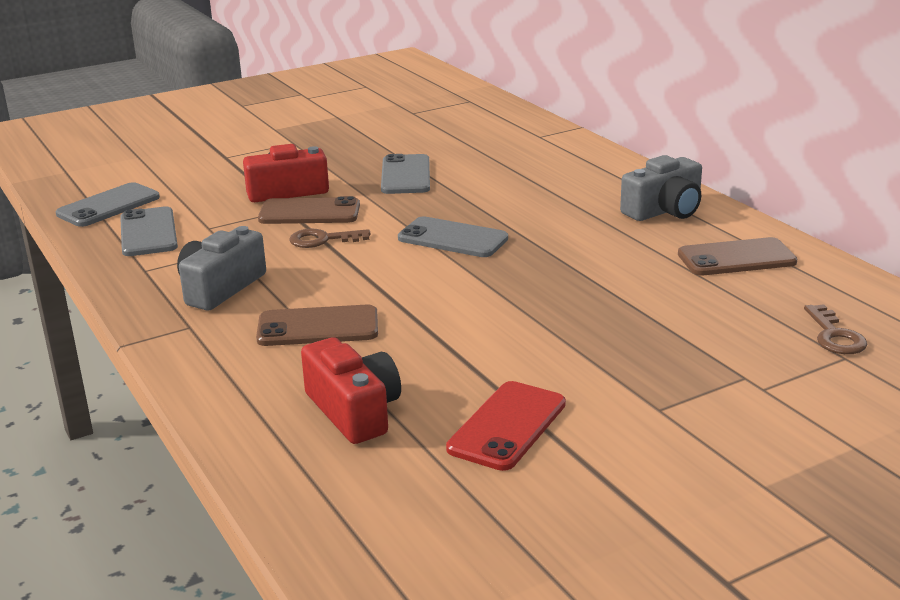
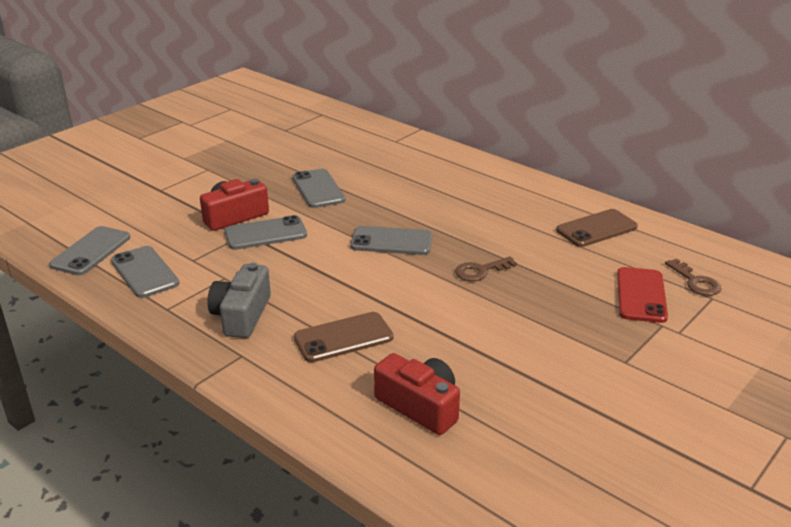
camera: 20 degrees left, 5 degrees up
(309, 212) = (265, 234): brown phone -> grey phone
(323, 240) = (293, 257): brown key -> brown key (480, 271)
(507, 426) = (535, 396): red phone -> red phone (641, 295)
(664, 210) = (524, 195): grey camera -> none

